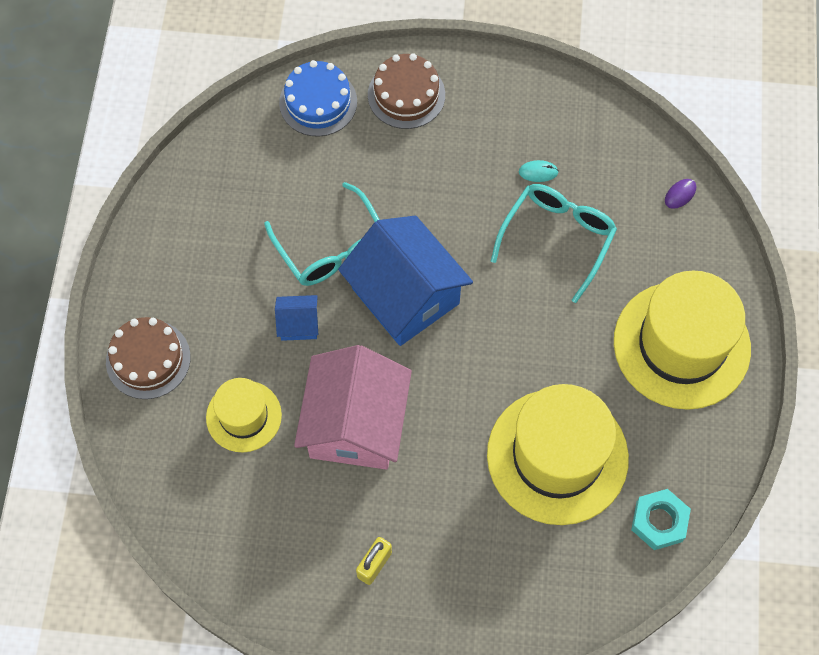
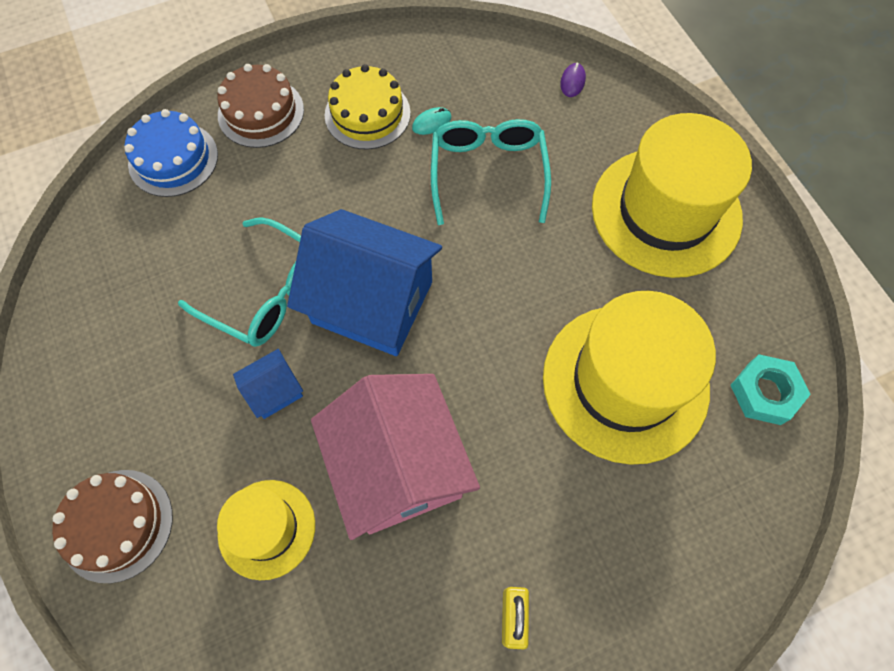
camera: 30 degrees left, 0 degrees up
(490, 138) = (367, 114): none -> yellow cake

